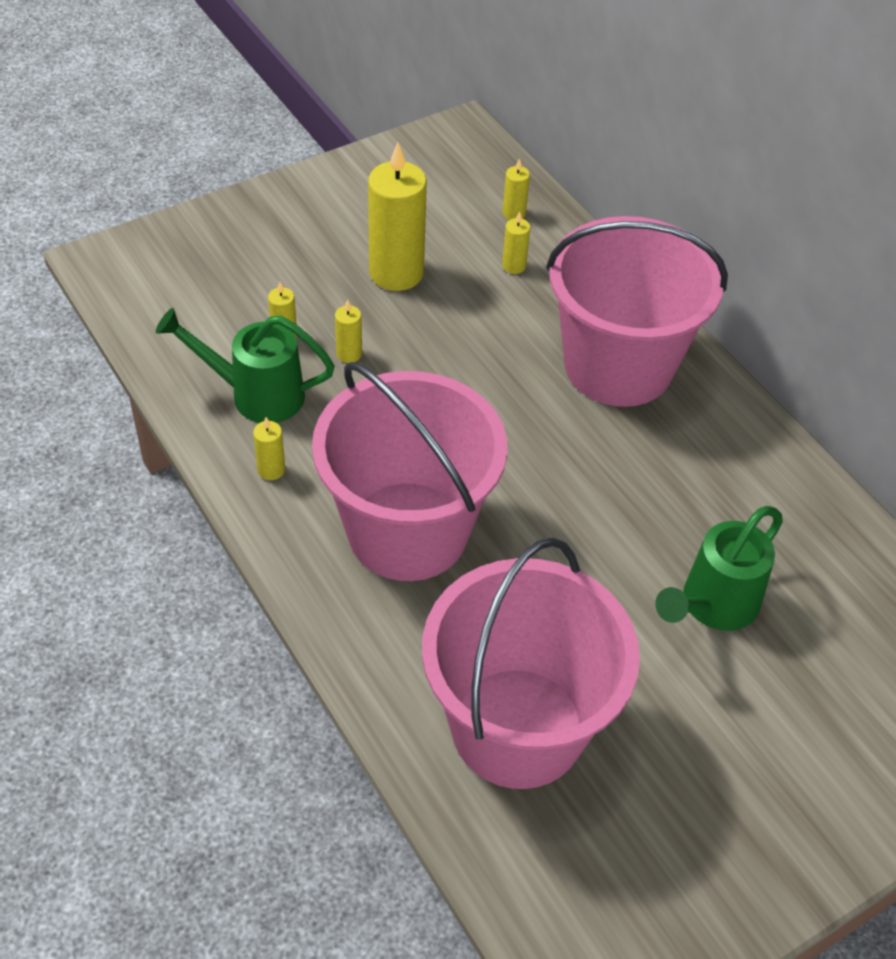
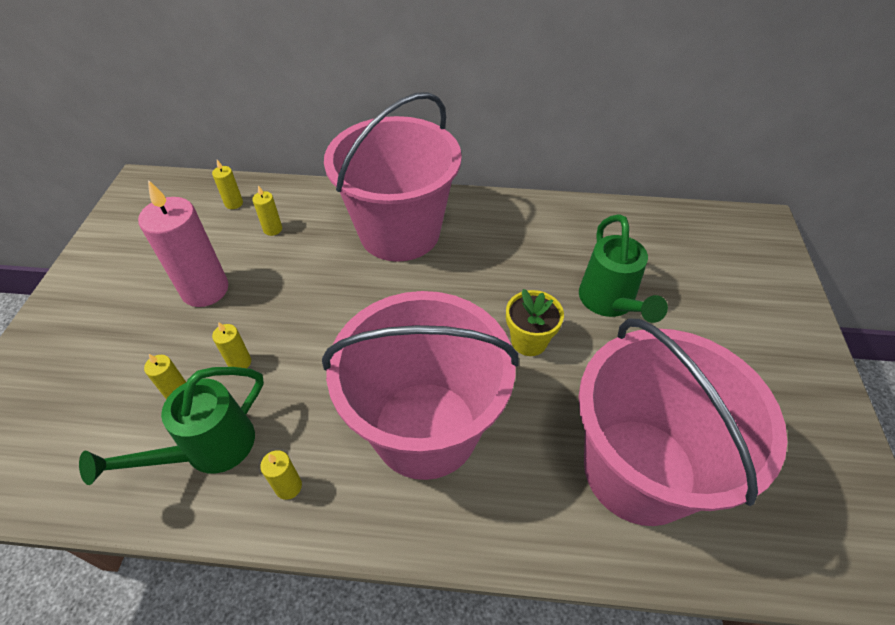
camera: 50 degrees left, 0 degrees up
(396, 273) = (205, 290): yellow candle -> pink candle
(586, 558) = (529, 341): none -> yellow flower pot

